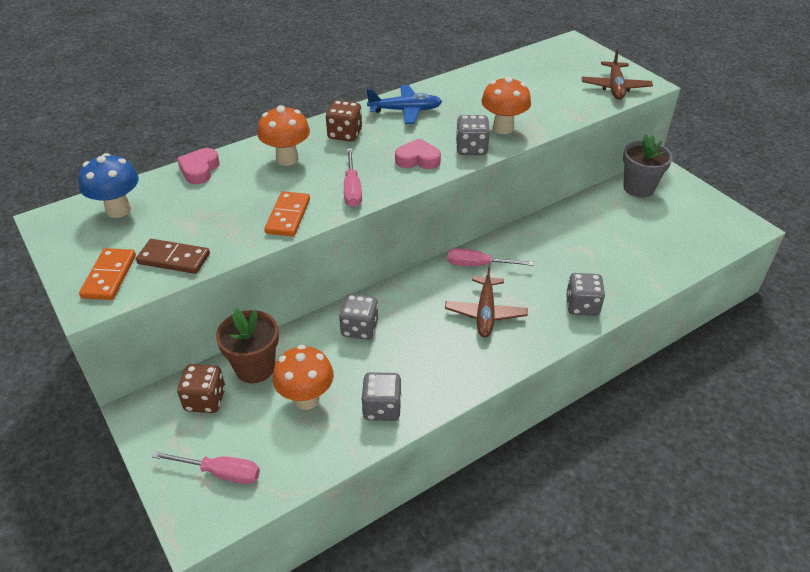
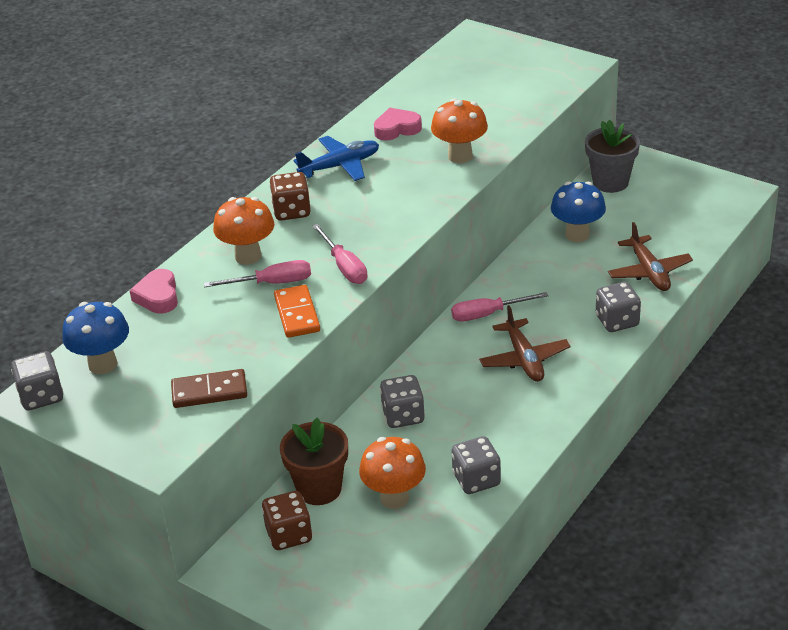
camera: 20 degrees left, 5 degrees down
(109, 276) = (154, 429): orange domino -> none
(220, 473) = (355, 589): pink screwdriver -> pink screwdriver (272, 283)
(418, 159) = (392, 216): pink heart -> pink heart (397, 129)
(471, 148) = (441, 188): grey dice -> grey dice (41, 396)
(588, 222) = (577, 235): none -> blue mushroom
(615, 87) = (551, 77): brown plane -> brown plane (649, 272)

